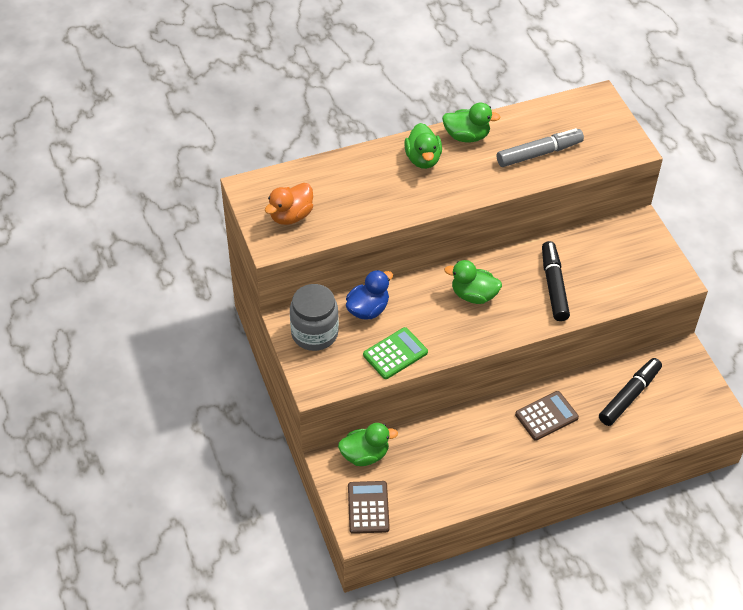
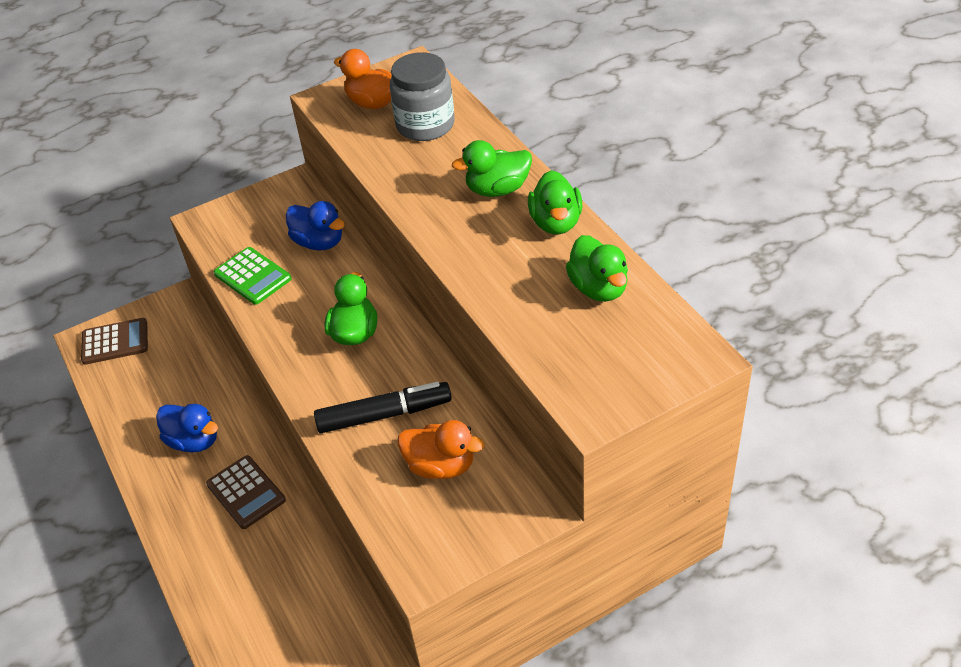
camera: 85 degrees right, 5 degrees down
(314, 333) = (278, 207): grey jar -> grey jar (425, 125)
(365, 455) = (185, 327): green duck -> green duck (598, 288)
(491, 448) = (194, 441): none -> blue duck
(539, 153) = (544, 301): grey marker -> none
(601, 262) = (441, 466): none -> orange duck
(629, 396) = (286, 588): black marker -> none

